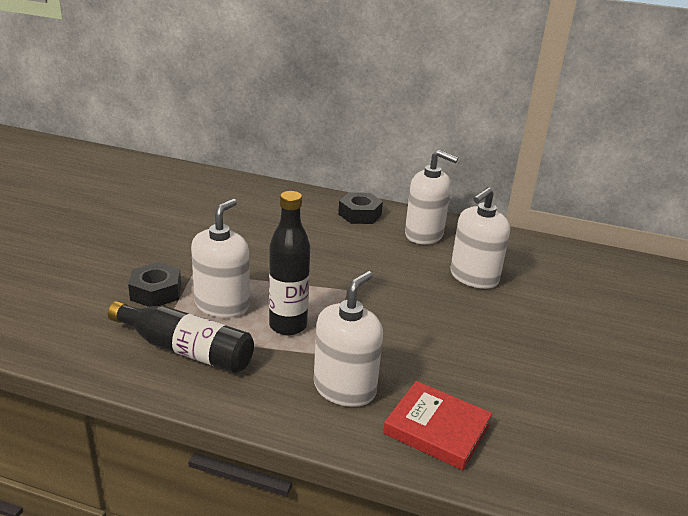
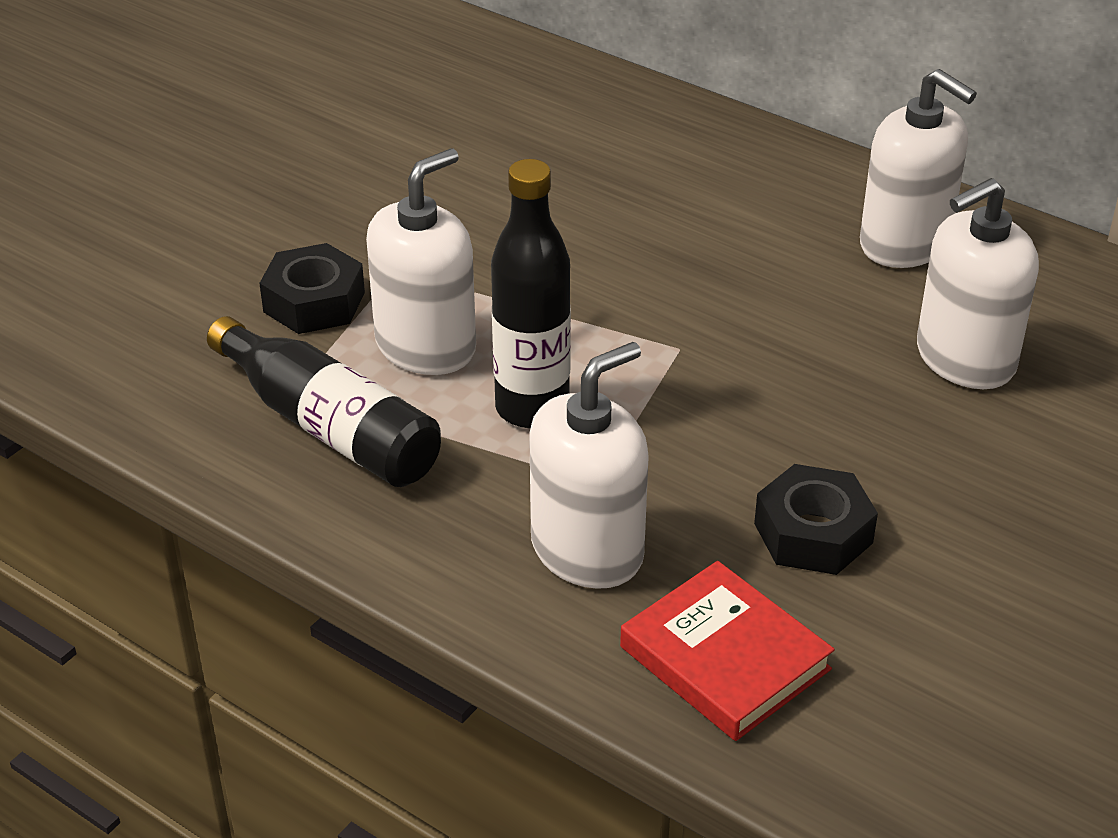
camera: 20 degrees right, 10 degrees up
(359, 214) = (785, 177): black nut -> black nut (813, 533)

